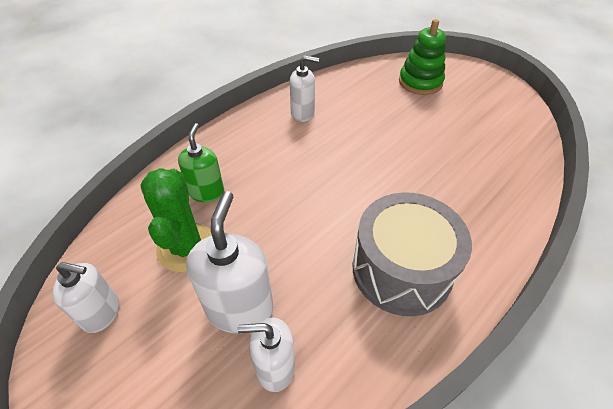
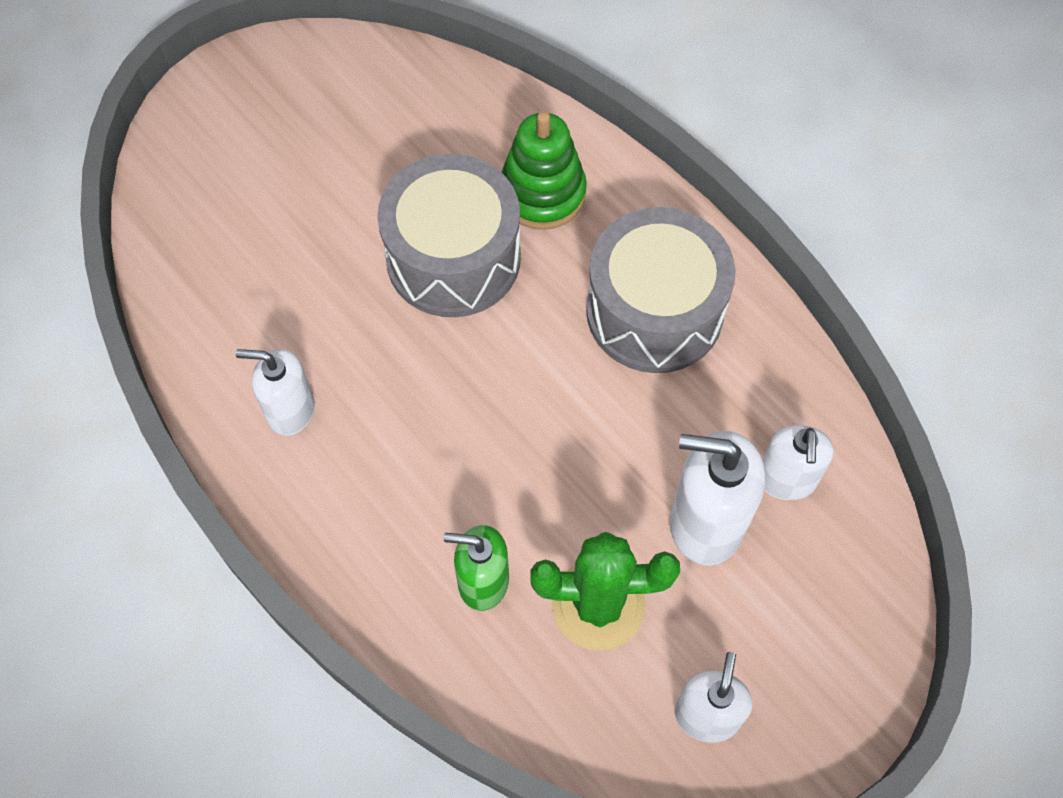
camera: 85 degrees left, 15 degrees up
(302, 113) = (290, 410): white soap dispenser -> white soap dispenser turned 90 degrees counterclockwise
(409, 164) = (453, 258): none -> grey drum
(420, 82) = (231, 189): green stacking toy -> green stacking toy (542, 193)

